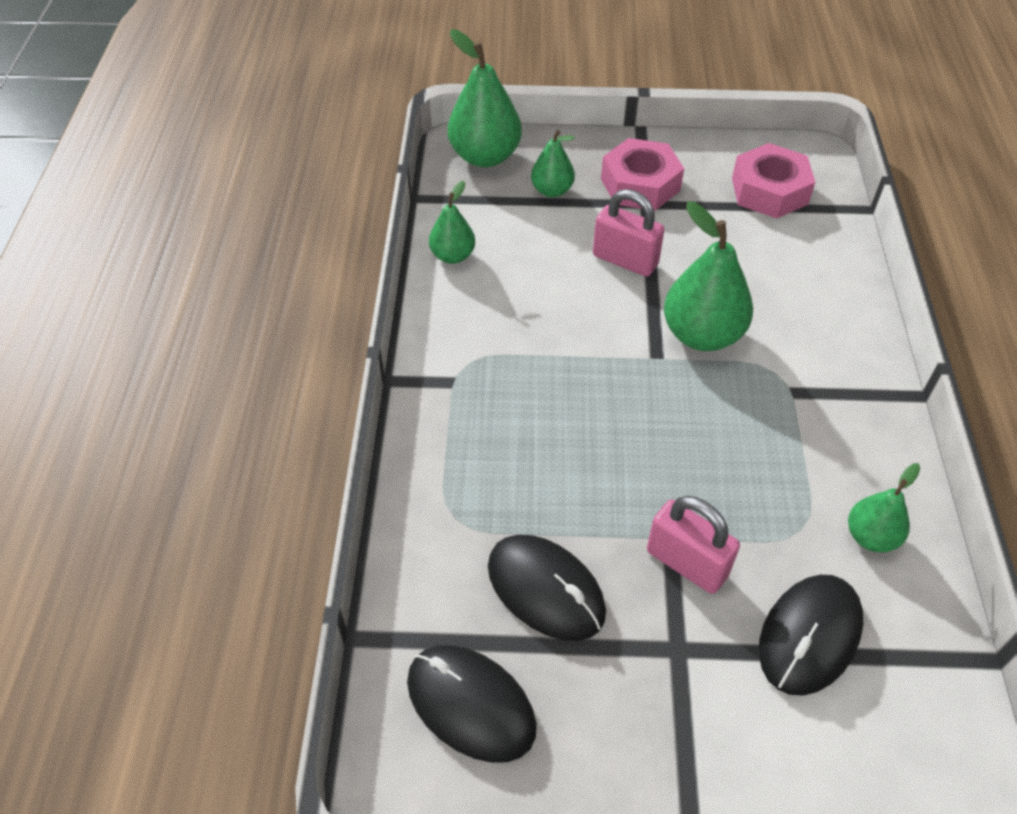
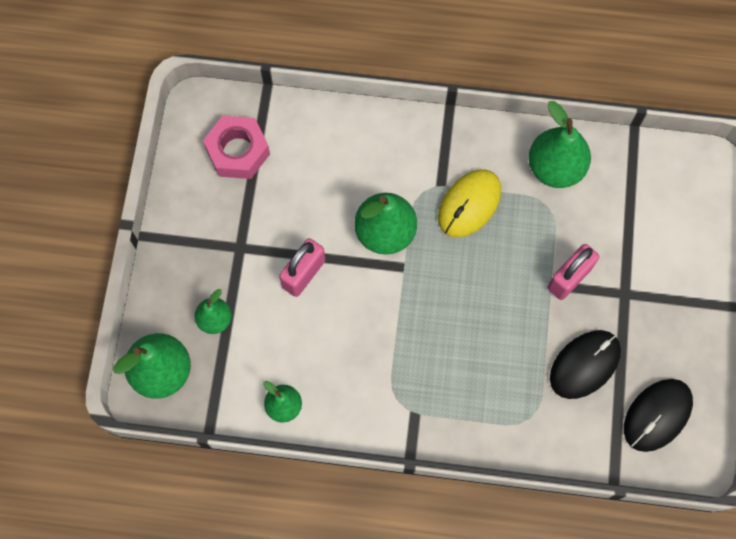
camera: 85 degrees left, 20 degrees up
(640, 184) = (217, 248): pink nut -> none
(772, 426) = (469, 204): none -> yellow mouse
(809, 636) = (618, 219): black mouse -> none
(871, 537) = (555, 168): green pear -> green pear, size x1.74

